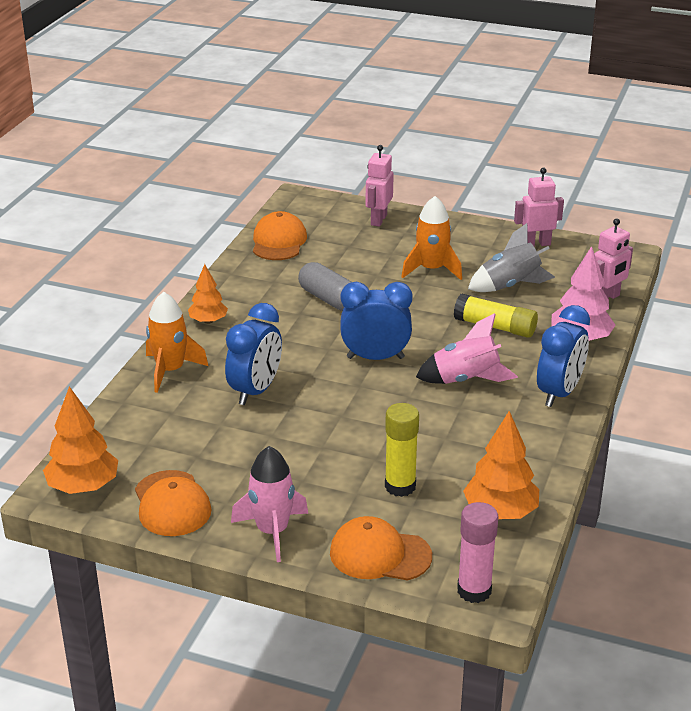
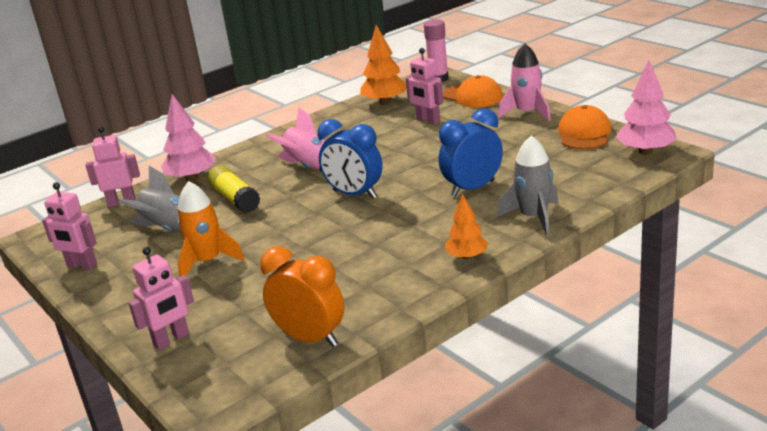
camera: 145 degrees left, 5 degrees down
(83, 486) = (645, 151): orange tree -> pink tree
(170, 371) = (534, 217): orange rocket -> grey rocket
(279, 242) = (310, 338): orange cap -> orange clock
(328, 299) = (334, 253): grey capsule -> none
(400, 486) = (428, 120): yellow glue stick -> pink robot
(559, 393) = (263, 149): blue clock -> none

